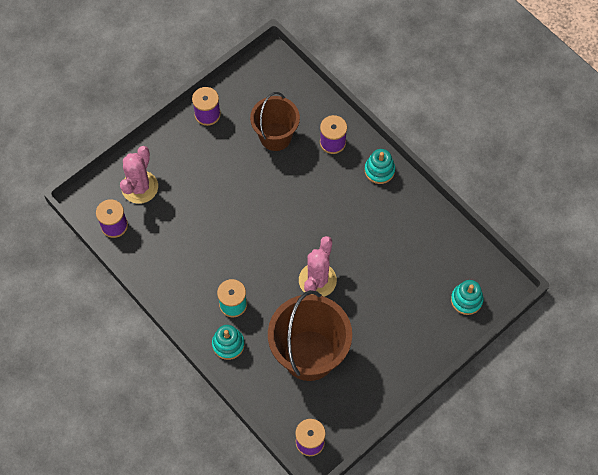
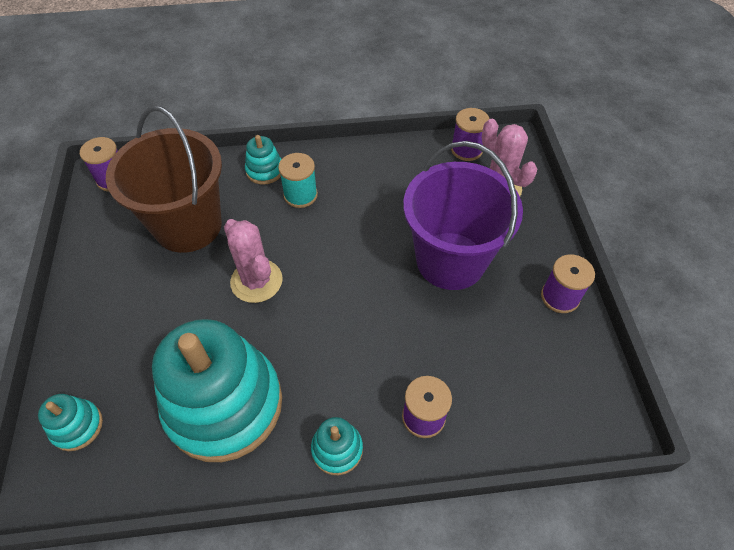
camera: 125 degrees right, 10 degrees down
(222, 183) = (450, 260): none -> purple bucket
(275, 136) = (478, 352): brown bucket -> none
(399, 238) = (224, 404): none -> turquoise stacking toy

